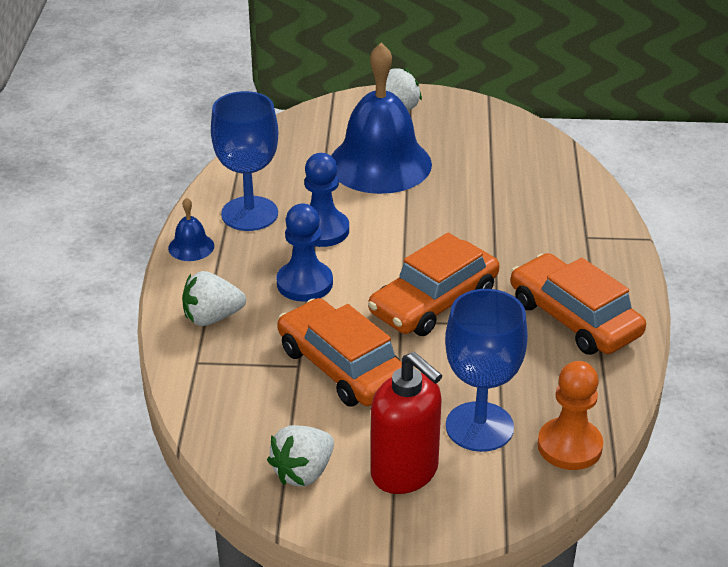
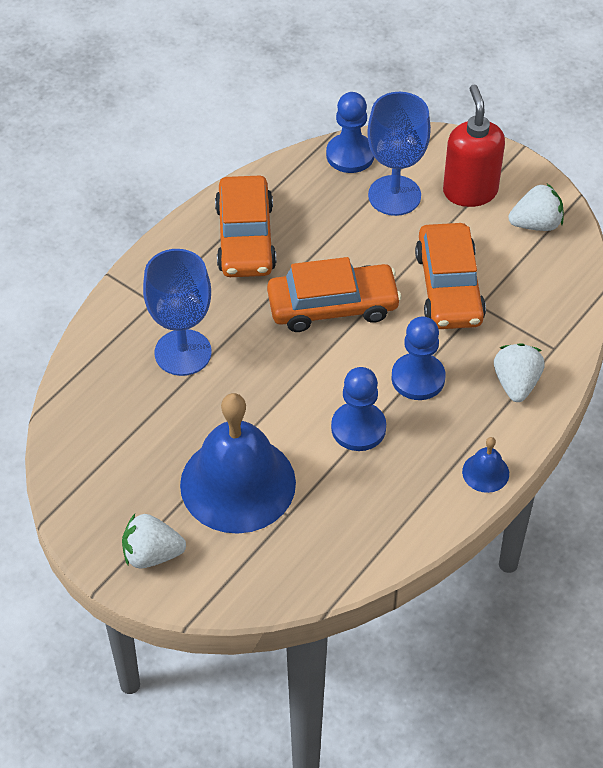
camera: 145 degrees left, 15 degrees up
(212, 317) = (516, 383): white strawberry -> white strawberry turned 105 degrees counterclockwise
(249, 214) = (407, 485): blue goblet -> blue goblet (183, 352)
(569, 446) = (350, 155): orange pawn -> blue pawn

